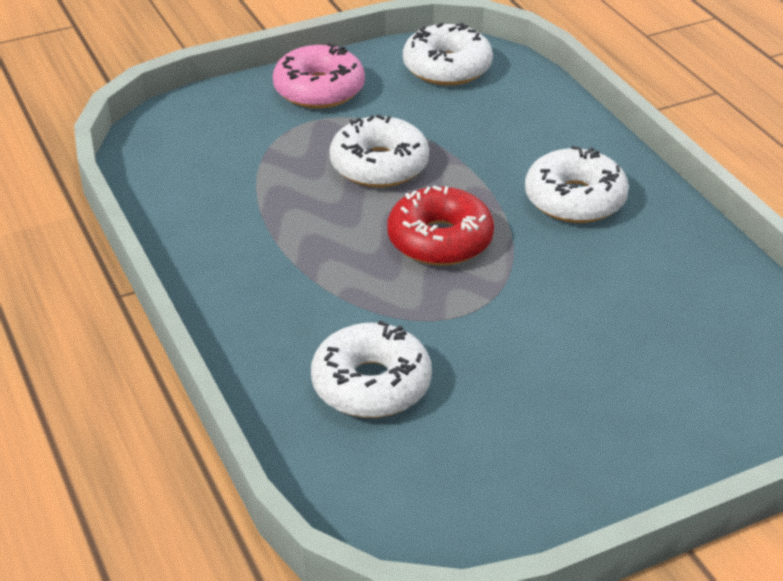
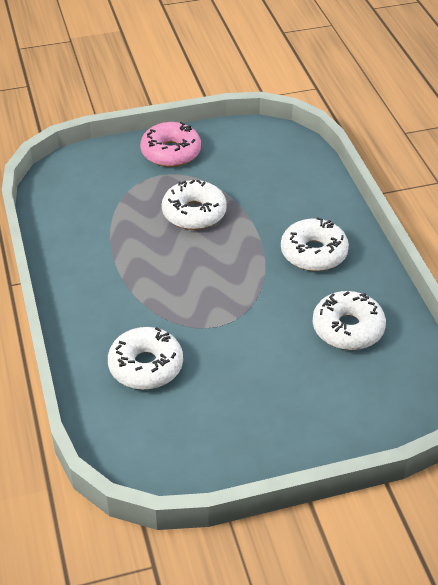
camera: 10 degrees right, 5 degrees up
(440, 240) = (217, 272): red donut -> none
(447, 67) = (259, 145): white donut -> white donut (347, 328)

